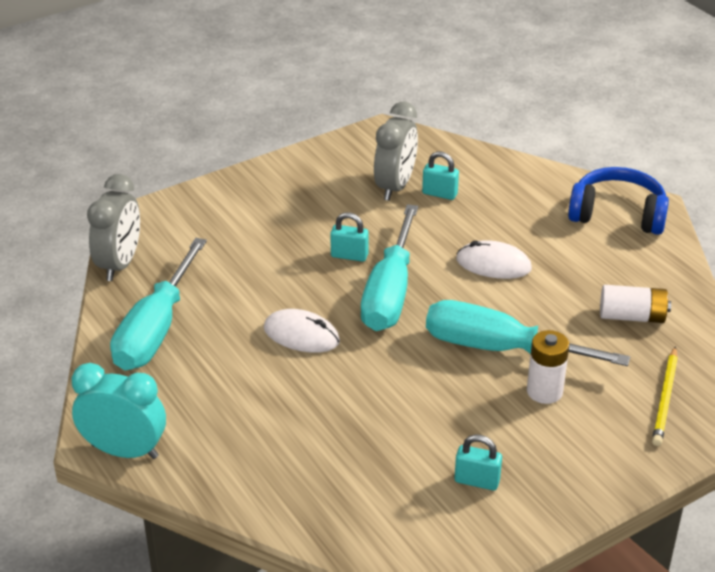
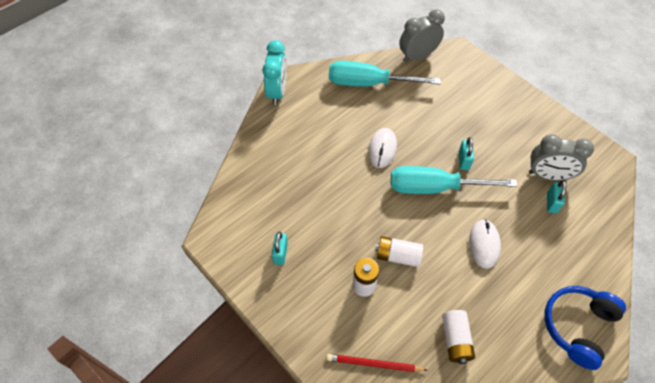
camera: 80 degrees right, 20 degrees up
(120, 264) = (417, 56): grey clock -> grey clock turned 150 degrees clockwise
(500, 349) = (398, 256): turquoise screwdriver -> white battery
(617, 214) = (577, 326): blue headphones -> blue headphones turned 150 degrees counterclockwise
(665, 399) = (374, 364): yellow pencil -> red pencil

